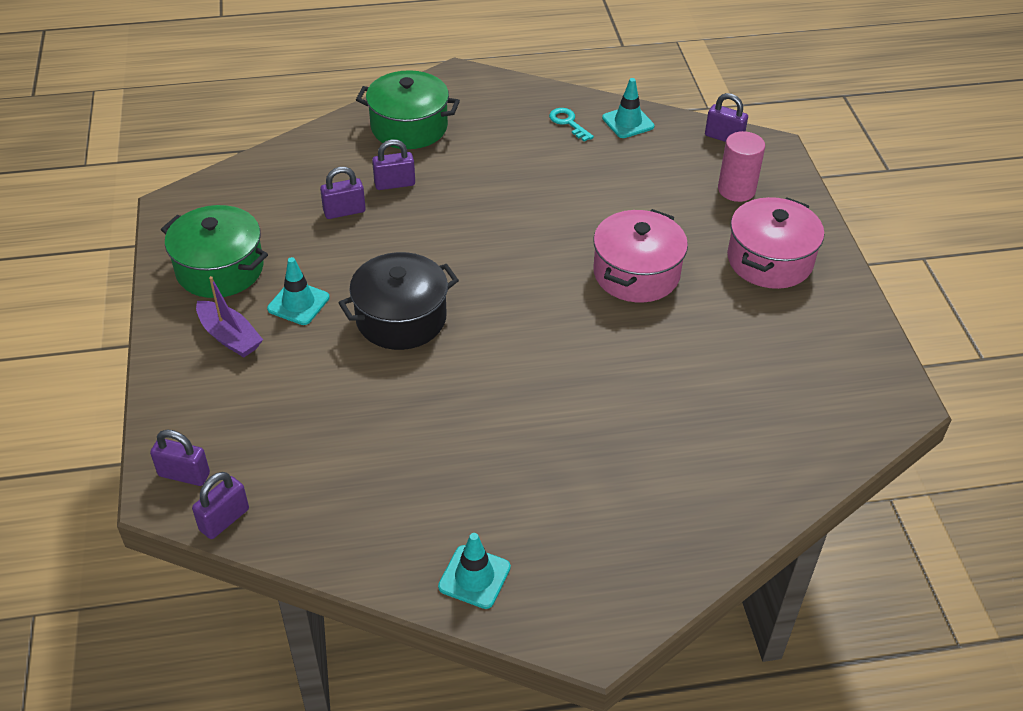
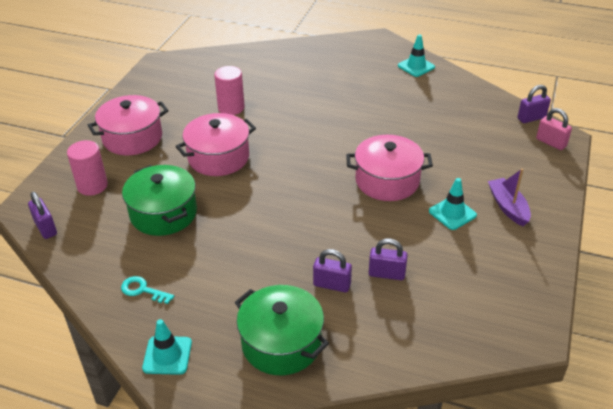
camera: 150 degrees left, 5 degrees down
(184, 474) = (551, 142): purple padlock -> pink padlock
(220, 269) = (504, 259): green pot -> green pot (163, 213)
(401, 318) = (387, 181): black pot -> pink pot
(568, 123) = (143, 290): turquoise key -> turquoise key turned 120 degrees clockwise
(628, 122) = (96, 271): turquoise traffic cone -> turquoise traffic cone (167, 355)
(699, 355) = (231, 108): none -> pink cylinder

